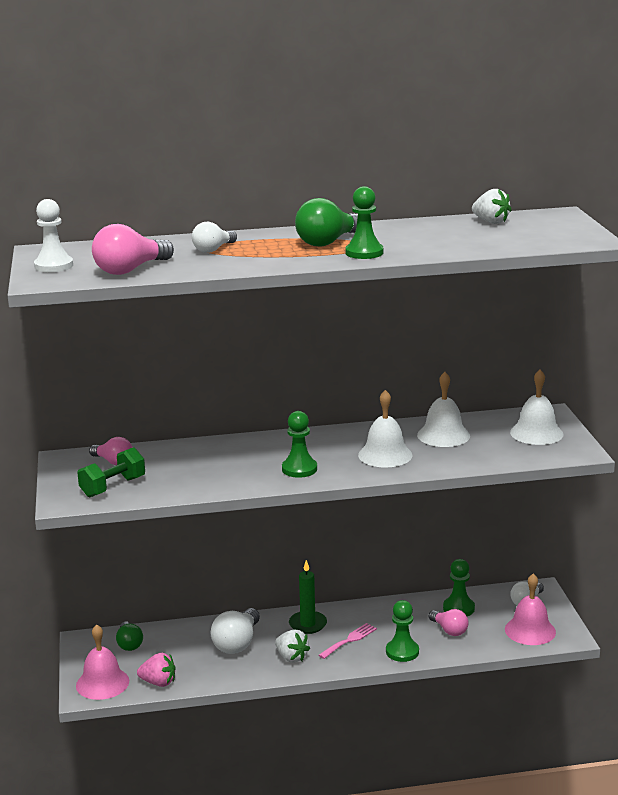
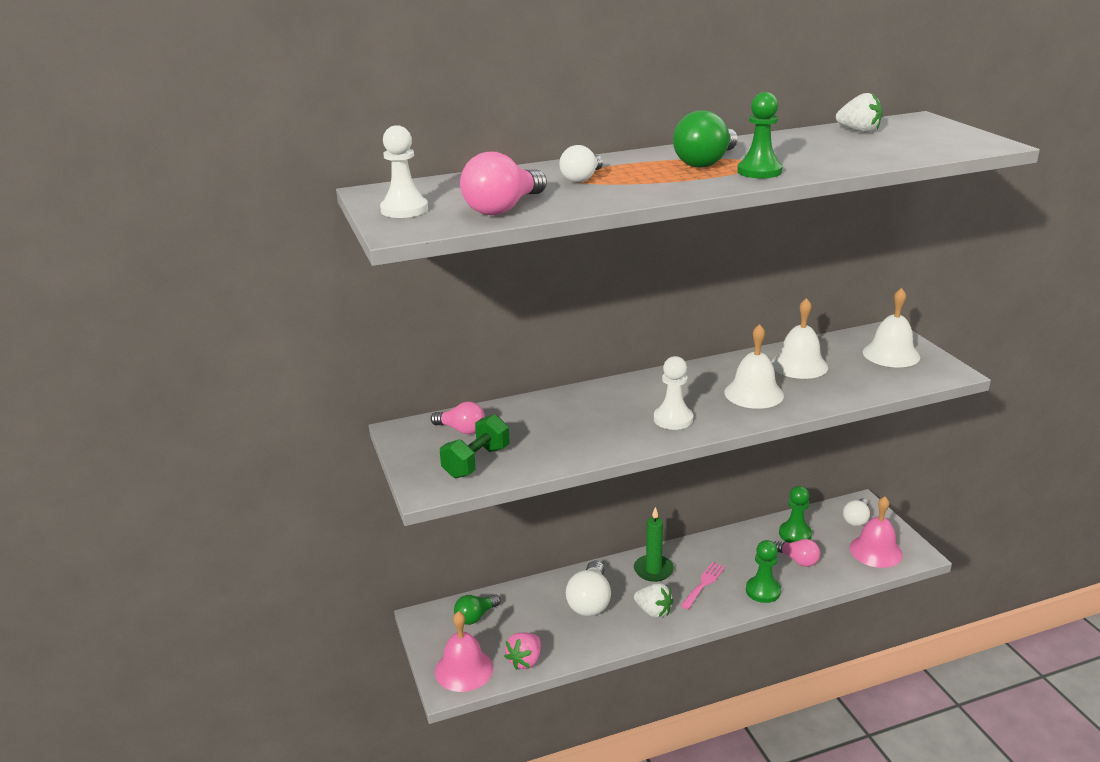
camera: 10 degrees left, 5 degrees up
(129, 644) = (475, 616): green light bulb -> green light bulb turned 75 degrees clockwise
(158, 682) = (525, 661): pink strawberry -> pink strawberry turned 120 degrees clockwise
(299, 469) = (673, 419): green pawn -> white pawn

